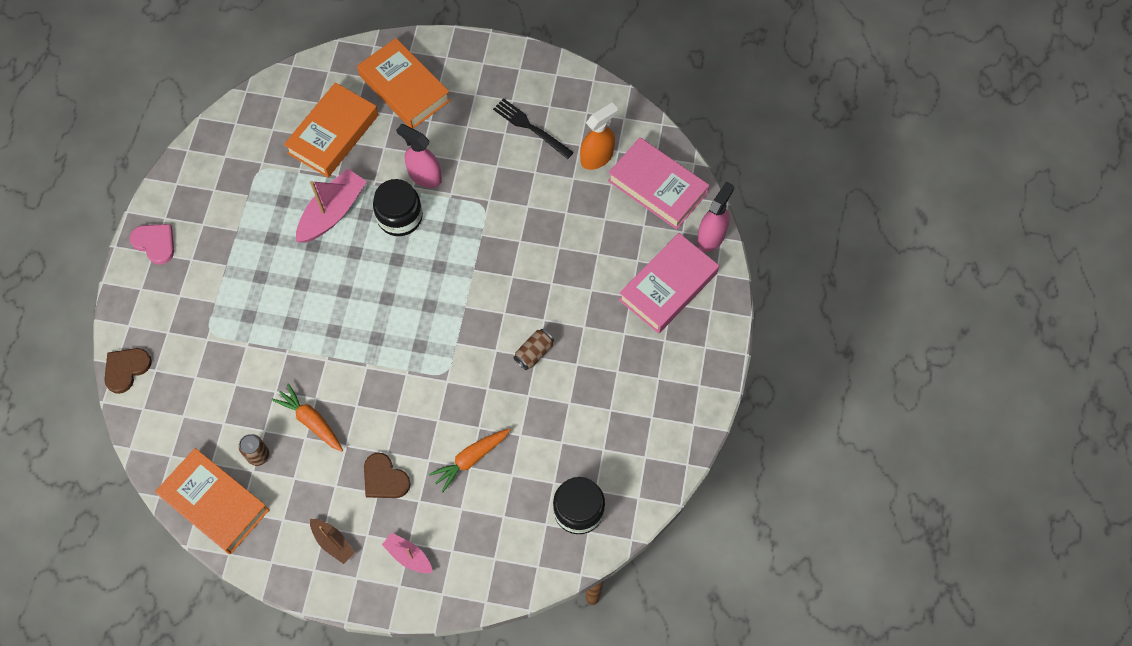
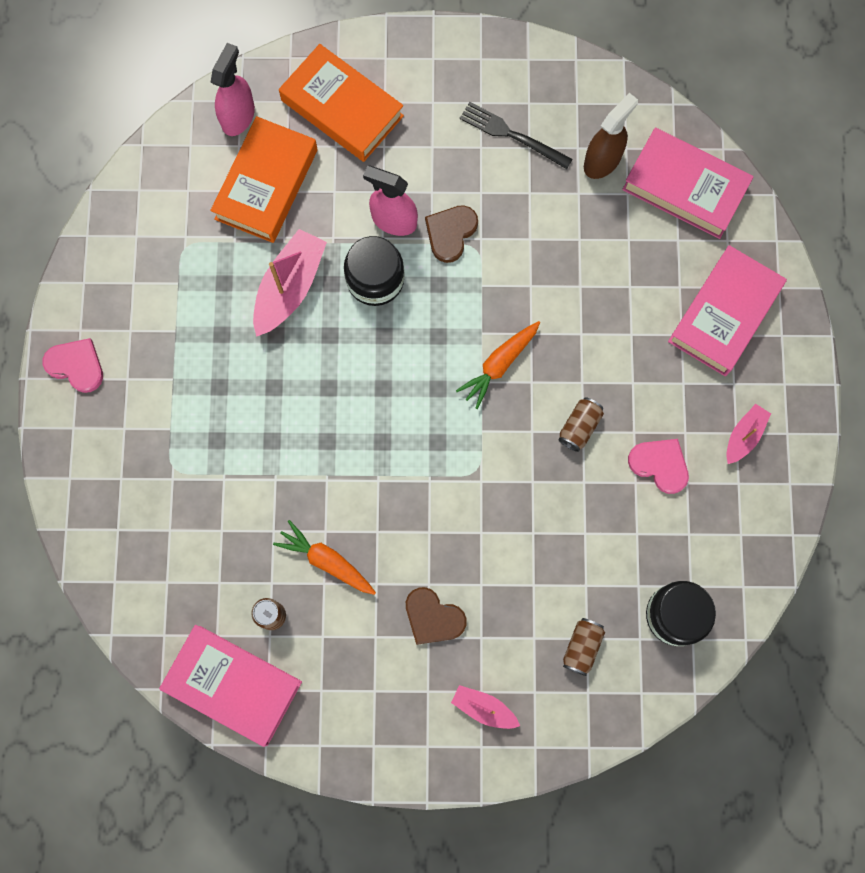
camera: 10 degrees left, 10 degrees up
(126, 369) = (81, 535): brown heart -> brown heart (450, 233)
(215, 503) = (233, 685): orange book -> pink book
(333, 542) = (389, 708): brown boat -> none
(470, 459) = (532, 574): orange carrot -> orange carrot (499, 365)
(497, 522) = (582, 647): none -> brown can
(591, 392) = (660, 465): none -> pink heart
(597, 157) = (602, 160): orange spray bottle -> brown spray bottle
(664, 381) = (744, 436): none -> pink boat
(711, 236) = (763, 241): pink spray bottle -> pink spray bottle (238, 116)

